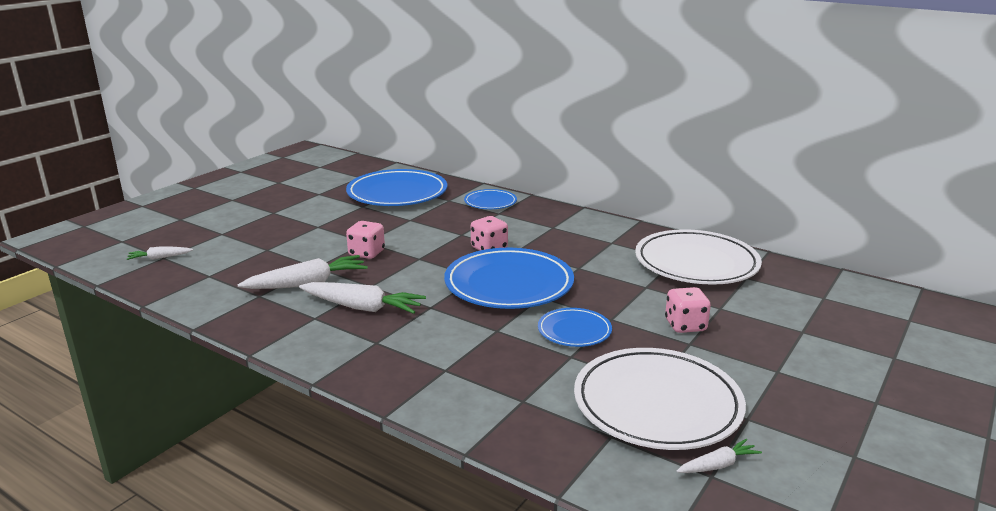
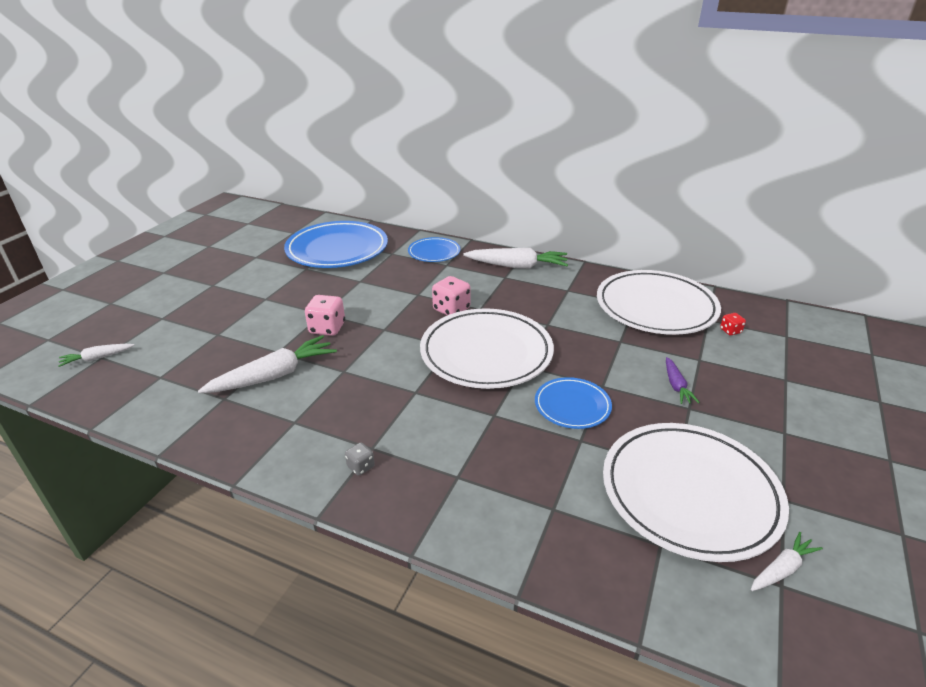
camera: 10 degrees left, 10 degrees up
(362, 307) = (343, 401): white carrot -> white carrot (517, 266)
(362, 354) = (361, 467): none -> grey dice
(509, 284) = (486, 353): blue plate -> white plate
(685, 325) = (676, 385): pink dice -> purple carrot
(765, 288) = (730, 331): none -> red dice

